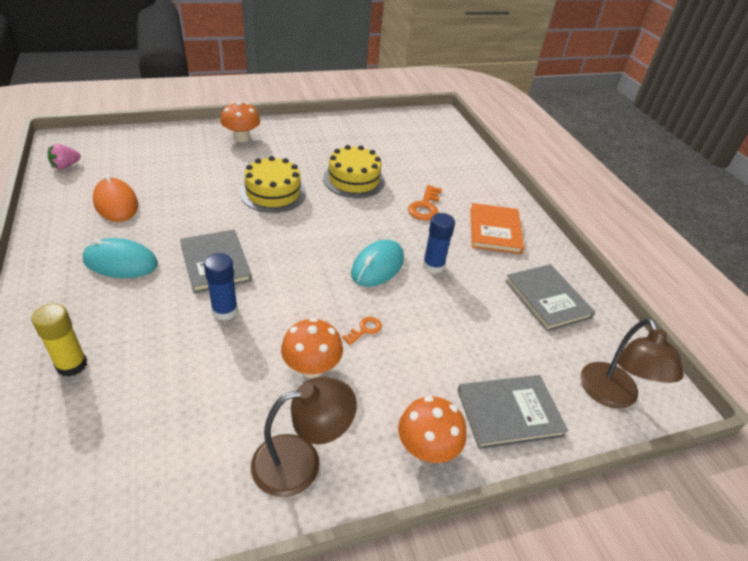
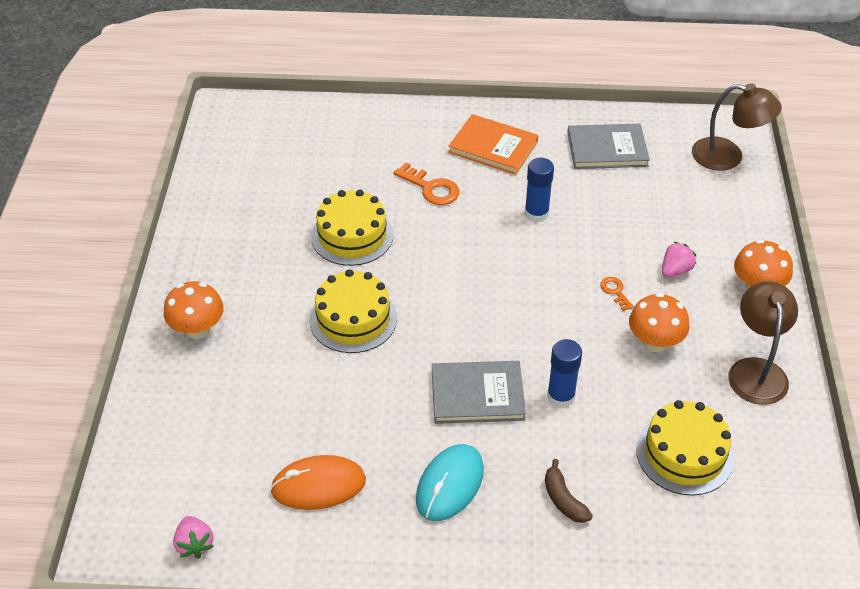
camera: 65 degrees left, 5 degrees up
(72, 365) = (609, 532): yellow glue stick -> none
(108, 329) = (563, 499): none -> brown banana
(171, 410) = (684, 454): none -> yellow cake
(377, 266) = (524, 257): turquoise mouse -> none
(415, 371) = (675, 270): none -> pink strawberry
(509, 413) = (732, 225): grey book -> none

